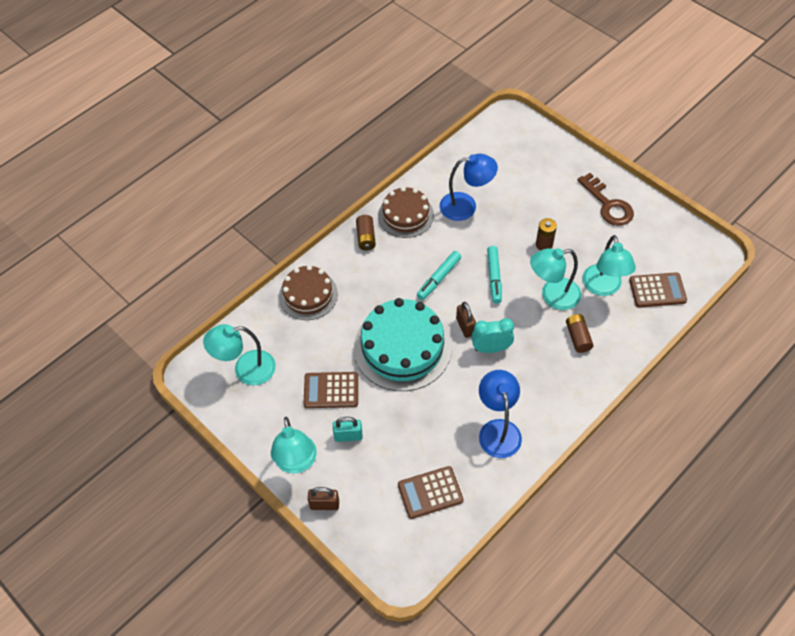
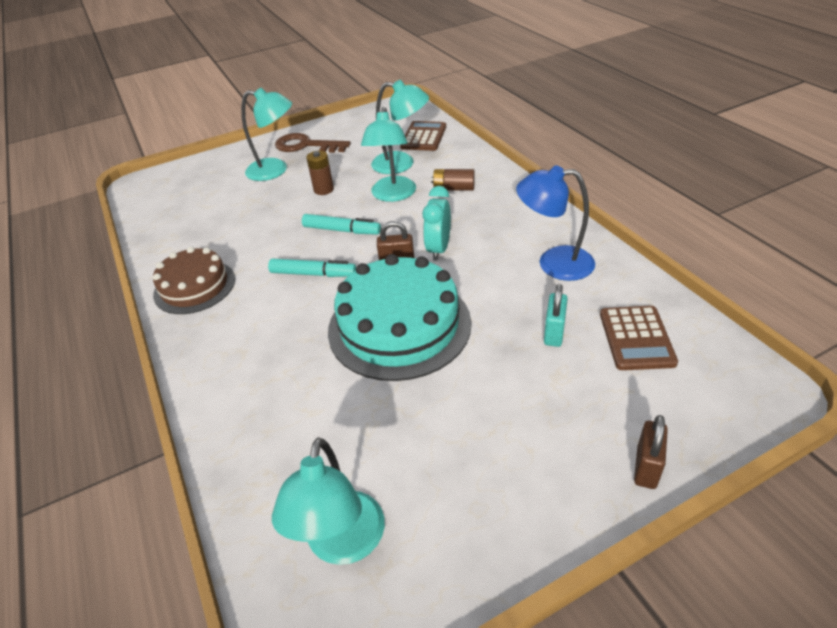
camera: 70 degrees left, 15 degrees down
(296, 463) = (560, 494): turquoise lamp -> turquoise lamp (275, 170)
(308, 295) = (246, 419): brown cake -> none
(331, 390) = (437, 420): brown calculator -> none
(348, 436) = (525, 413): turquoise padlock -> turquoise padlock (554, 333)
(366, 238) = (197, 332): brown battery -> none
(439, 278) = (313, 274): turquoise marker -> turquoise marker turned 45 degrees counterclockwise
(466, 206) = (226, 234): blue lamp -> none
(608, 204) = (306, 145): brown key -> brown key turned 150 degrees counterclockwise

